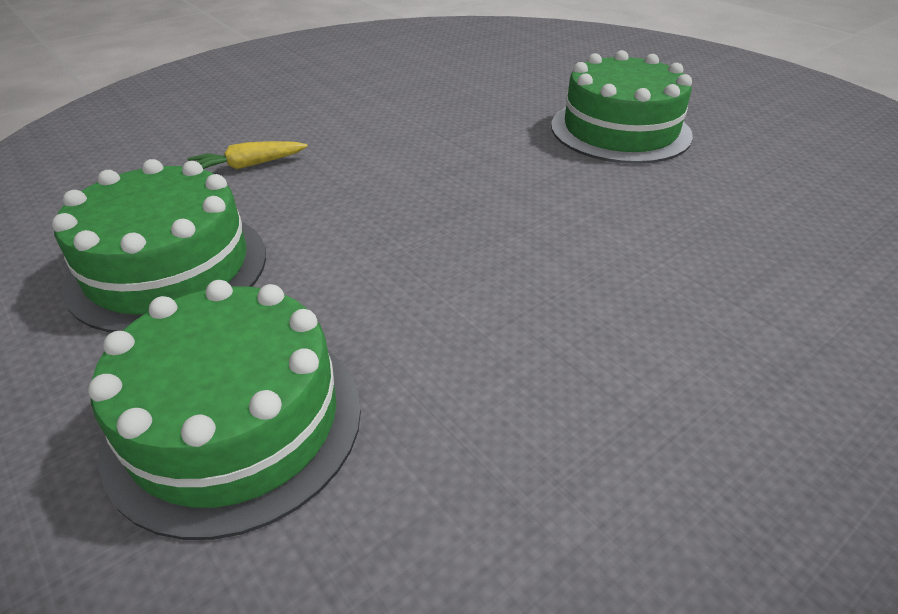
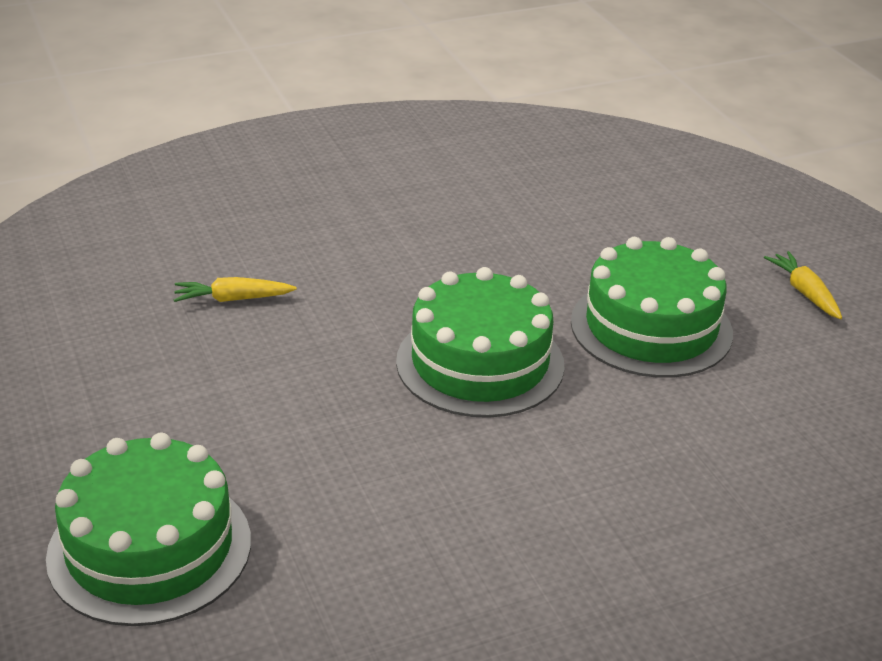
camera: 15 degrees right, 5 degrees down
(169, 268) = (130, 401): green cake -> green cake (480, 363)
(712, 92) = (804, 292): none -> yellow carrot

